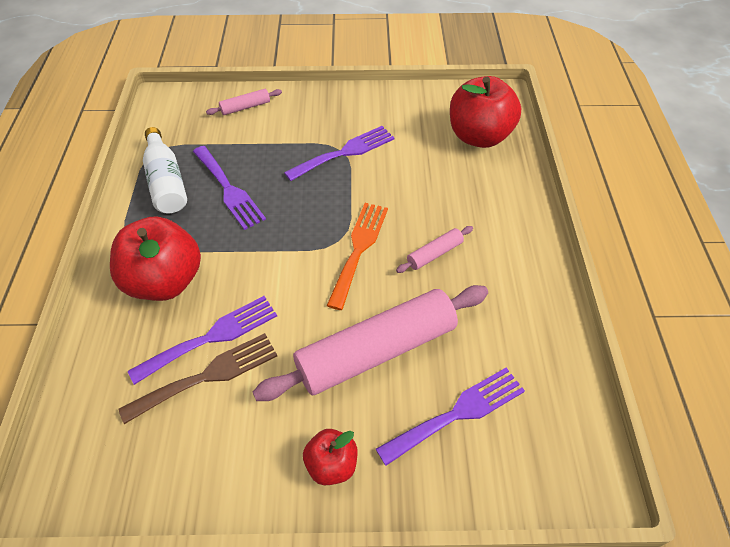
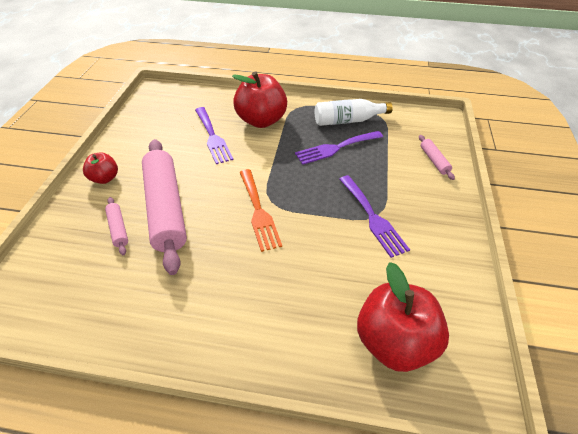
camera: 100 degrees right, 5 degrees down
(208, 376) = (187, 135): brown fork -> none
(359, 249) = (258, 212): orange fork -> orange fork turned 45 degrees clockwise
(434, 254) = (238, 260): pink rolling pin -> pink rolling pin (118, 229)
(457, 413) = (97, 243): purple fork -> none

